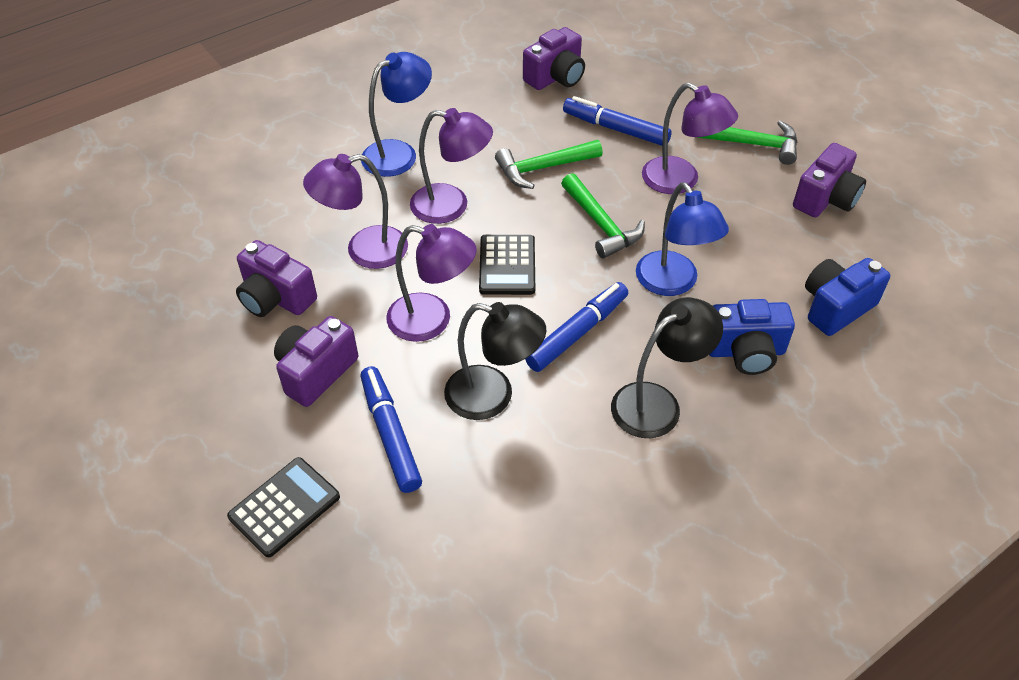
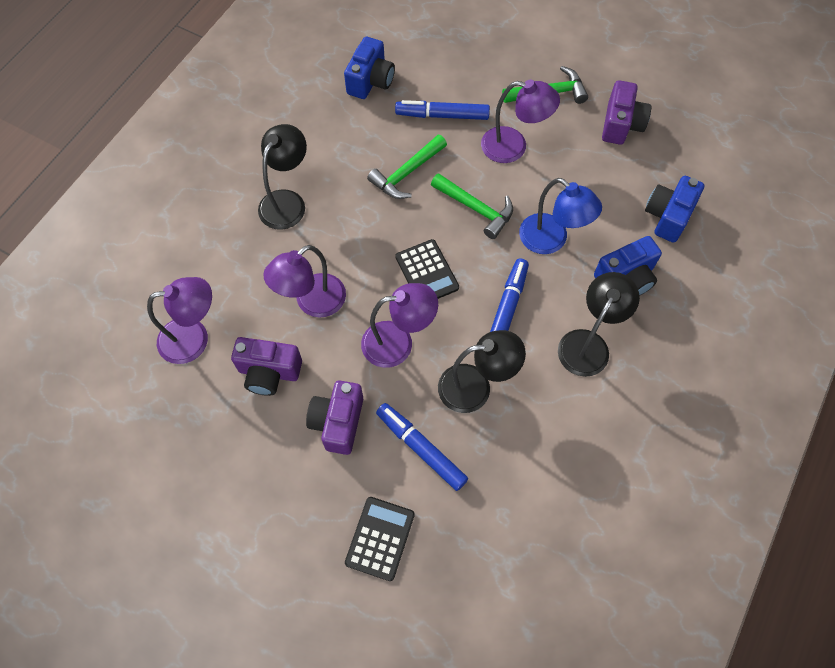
camera: 25 degrees left, 15 degrees up
(399, 153) = (287, 201): blue lamp -> black lamp
(451, 206) = (356, 235): purple lamp -> purple lamp (194, 338)
(556, 77) = (370, 81): purple camera -> blue camera

